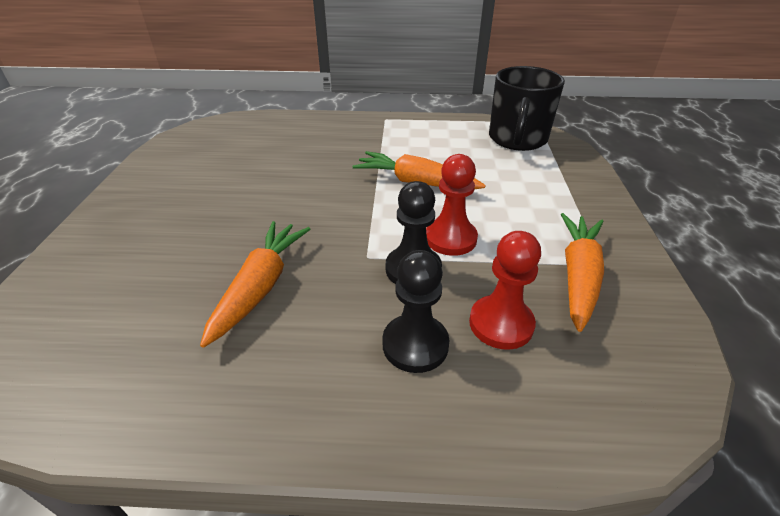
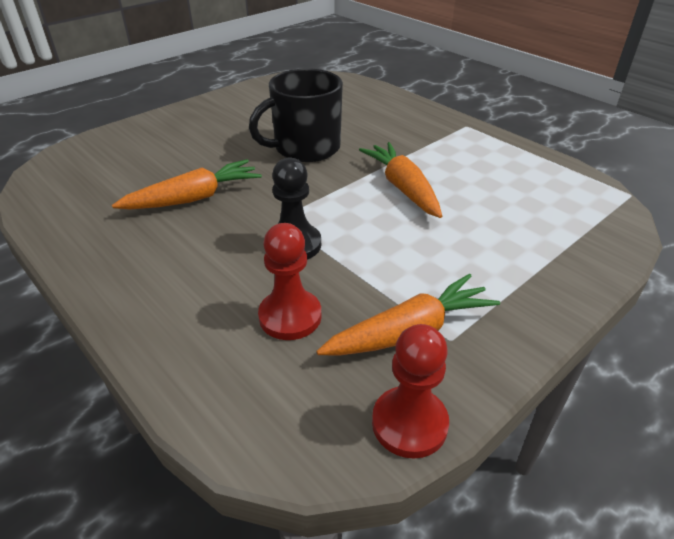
camera: 45 degrees right, 0 degrees up
(415, 345) = (218, 287): black pawn -> none
(450, 238) = (356, 242): red pawn -> red pawn (409, 423)
(517, 139) = (572, 199): black mug -> black mug (305, 148)

